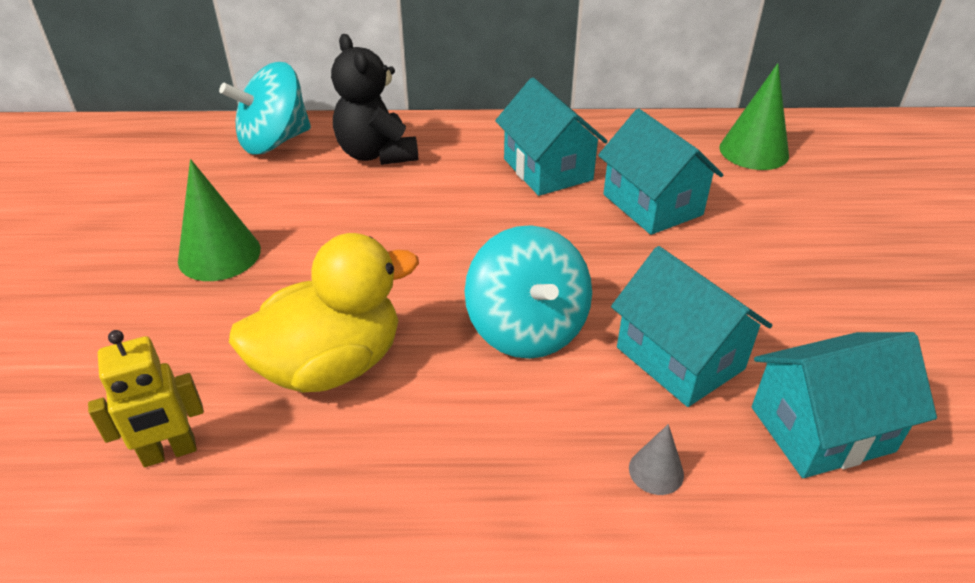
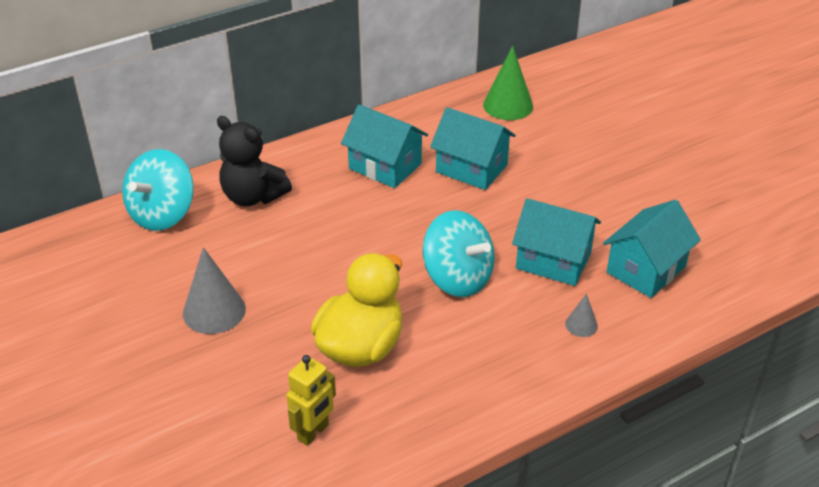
camera: 30 degrees left, 0 degrees up
(219, 254) = (214, 311): green cone -> grey cone

